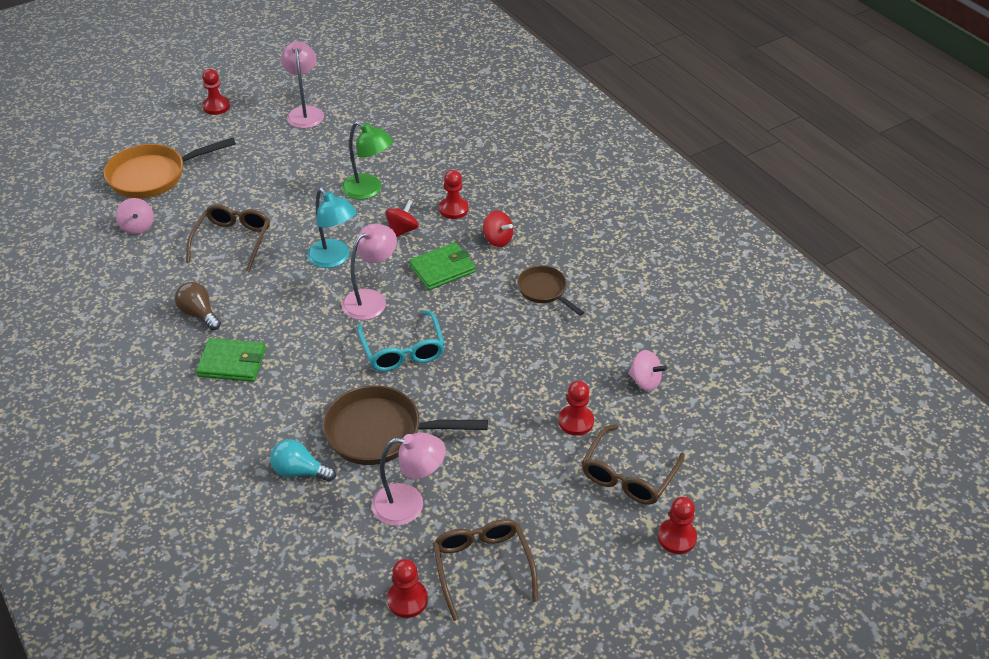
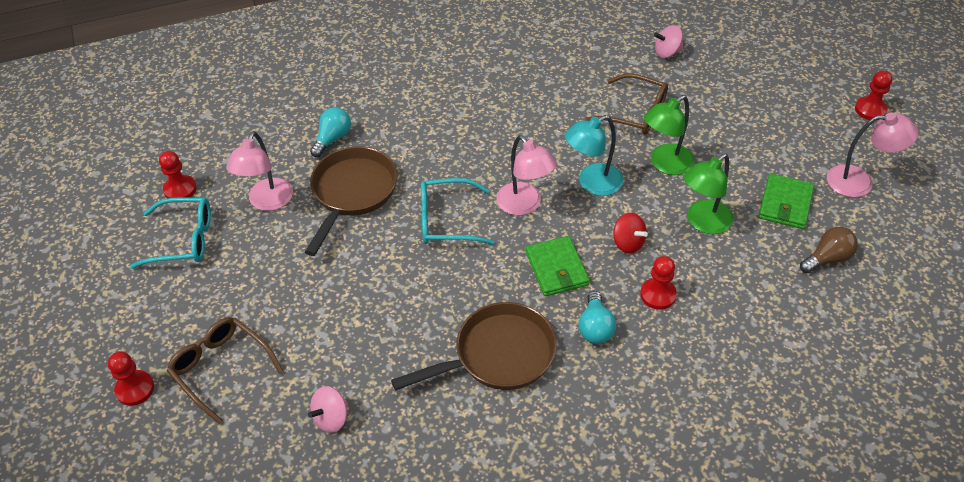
camera: 105 degrees right, 5 degrees up
(153, 176) = (746, 62): orange pan -> none
(199, 314) = (537, 88): brown light bulb -> brown light bulb (827, 258)
(232, 363) = (470, 106): green wallet -> green wallet (785, 204)
(301, 216) = (665, 164): none -> green lamp
(482, 566) = (184, 240): brown glasses -> turquoise glasses
(497, 239) = (595, 327): red spinning top -> turquoise light bulb
(544, 291) = (498, 355): brown pan -> brown pan, size x1.72
(576, 421) = (304, 341): red pawn -> none

